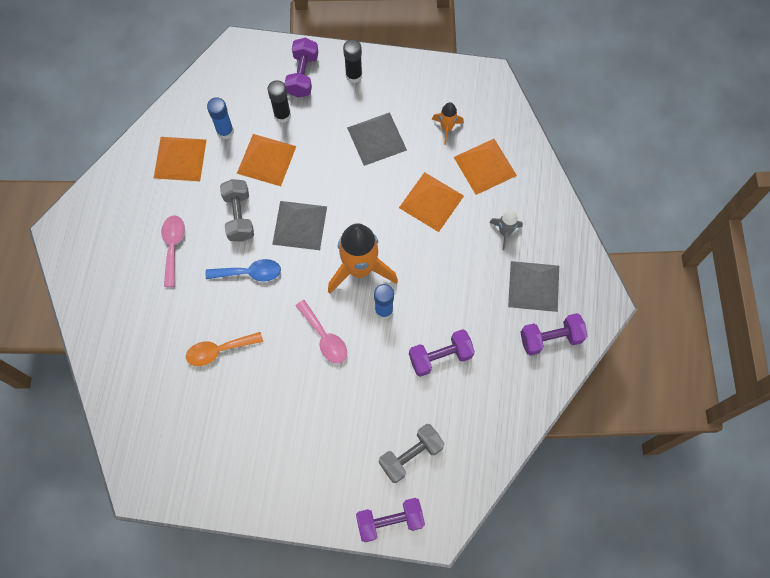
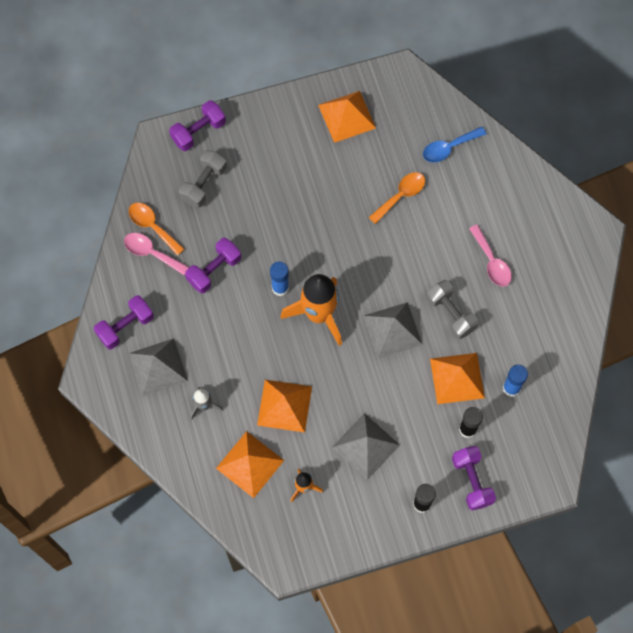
camera: 155 degrees right, 0 degrees up
(180, 158) = (536, 343): orange pyramid -> orange pyramid (347, 116)
(250, 273) = (412, 269): blue spoon -> blue spoon (449, 148)
(324, 337) = (319, 244): pink spoon -> pink spoon (151, 253)
(483, 432) = (152, 226): none -> orange spoon

